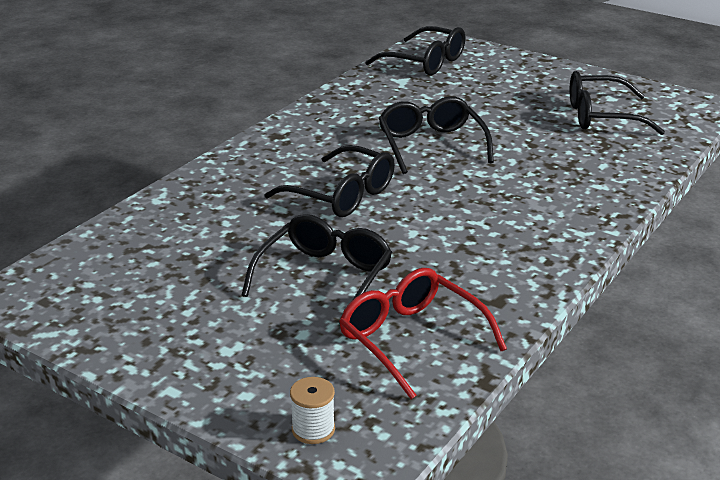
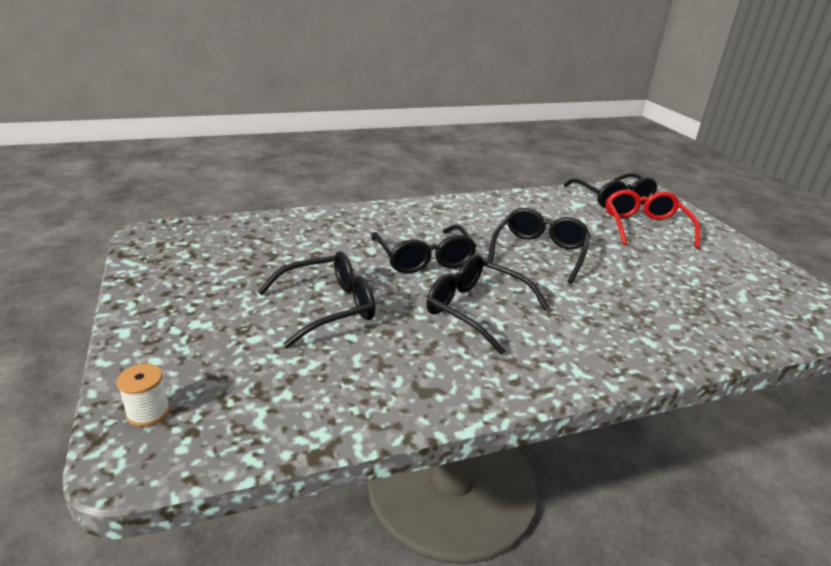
camera: 35 degrees right, 0 degrees up
(412, 340) = (315, 385): red glasses -> red glasses (645, 227)
(602, 116) = (724, 287): black glasses -> black glasses (477, 310)

